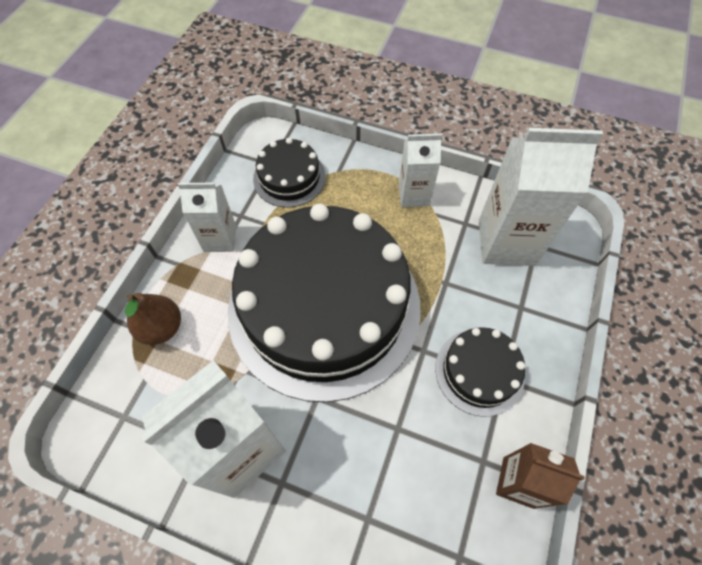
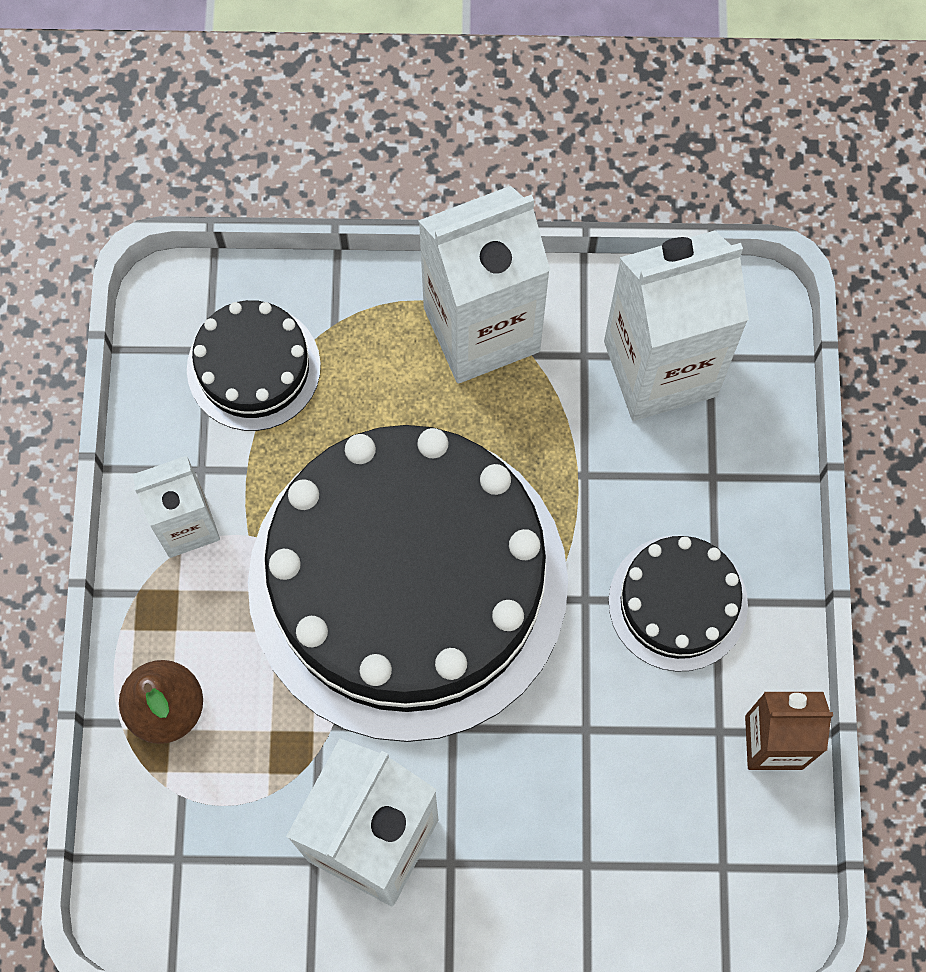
camera: 20 degrees left, 10 degrees up
(414, 195) = (481, 329): white carton -> white carton, size x1.74

